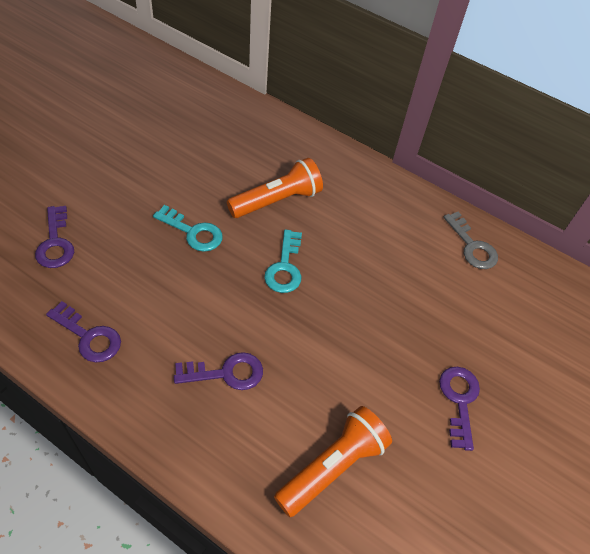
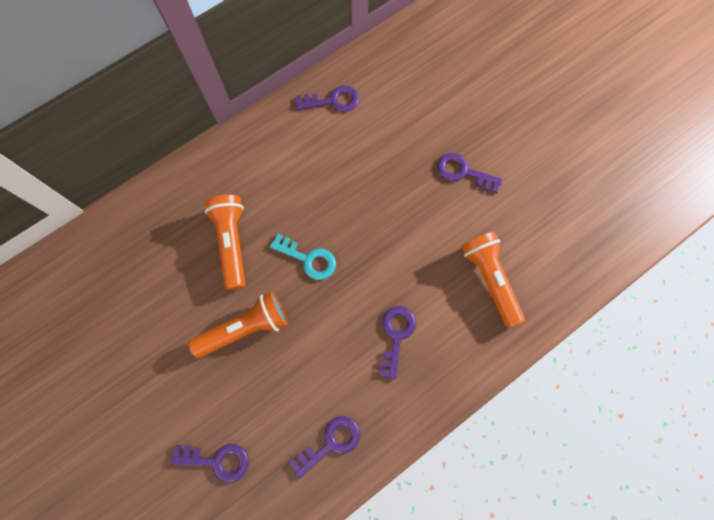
camera: 65 degrees left, 20 degrees up
(193, 232) = (245, 328): turquoise key -> orange flashlight
(472, 246) = (333, 101): grey key -> purple key

